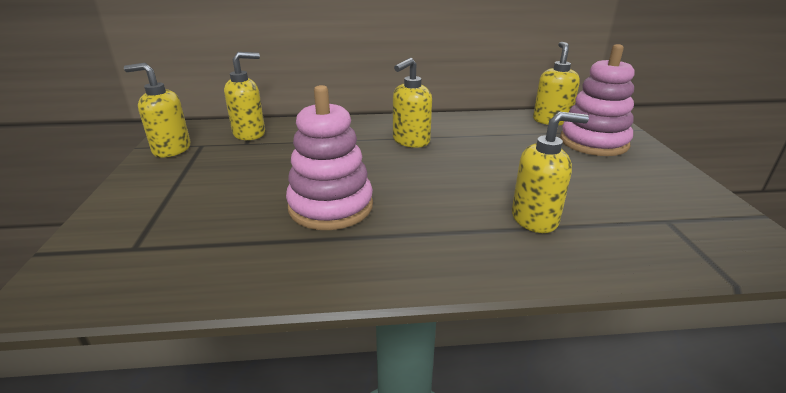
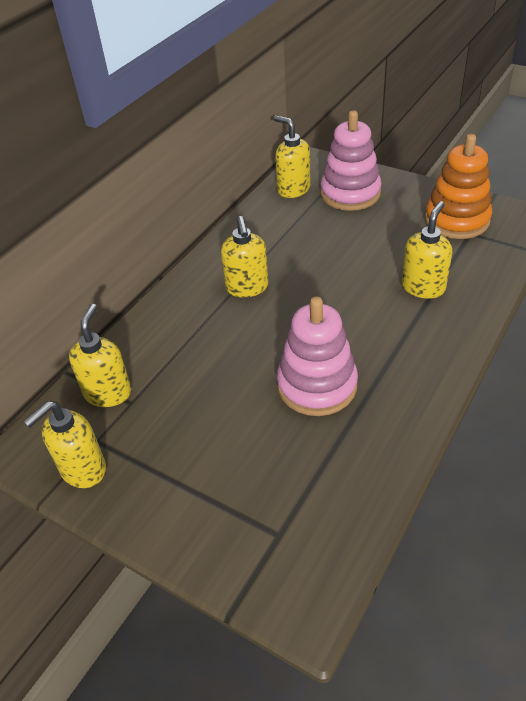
camera: 50 degrees left, 15 degrees up
(670, 205) = (456, 220): none -> orange stacking toy

